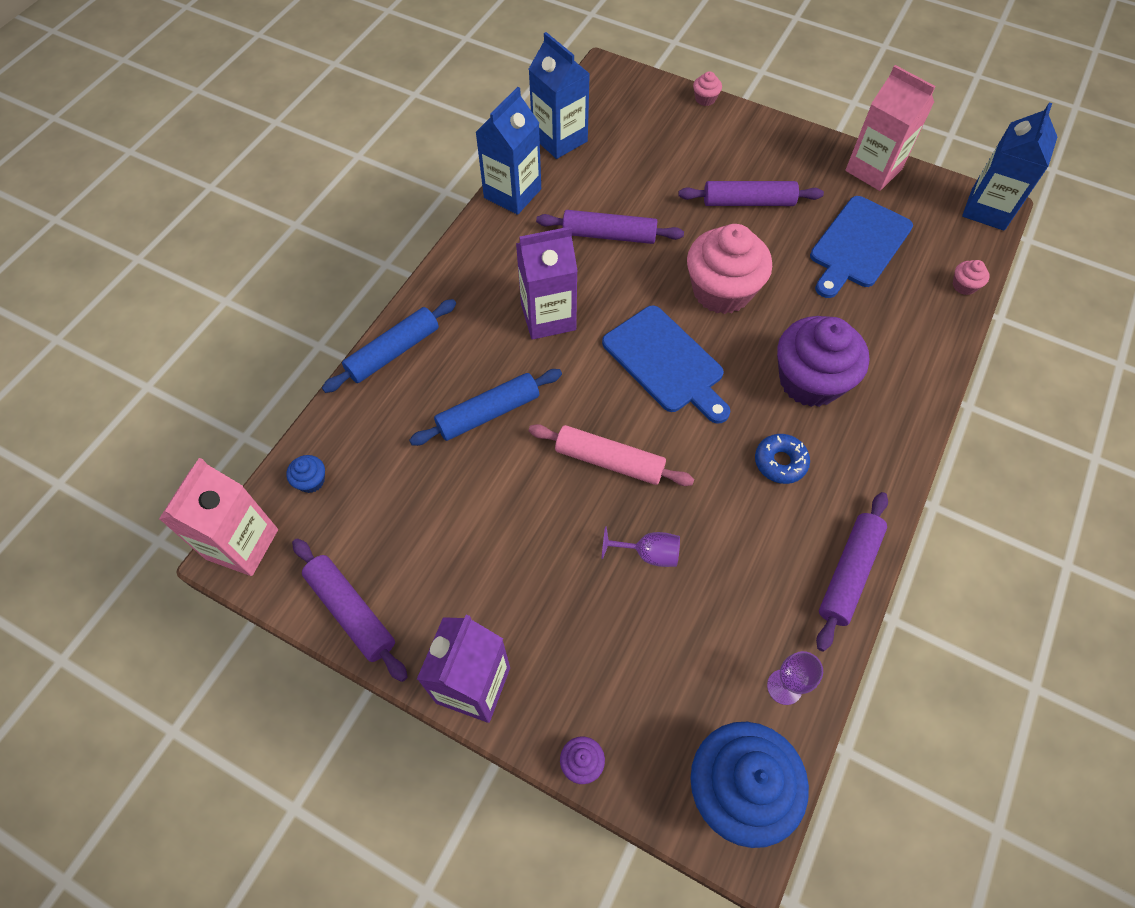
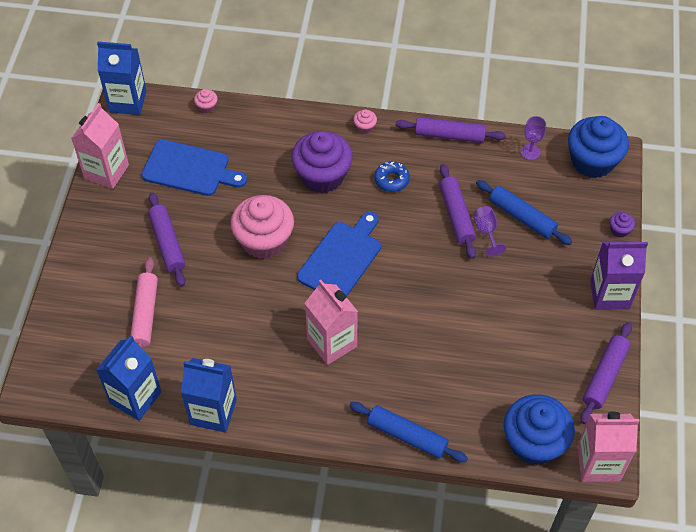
camera: 110 degrees left, 5 degrees down
(311, 481) = (534, 442): blue cupcake -> blue cupcake, size x2.47
(488, 413) = (430, 352): blue rolling pin -> blue rolling pin (522, 217)
(548, 317) = (332, 343): purple carton -> pink carton
(609, 235) = (235, 327): purple rolling pin -> purple rolling pin (456, 215)
(609, 461) = (433, 269): pink rolling pin -> pink rolling pin (145, 314)
(705, 99) = (51, 300): pink cupcake -> pink cupcake (365, 127)

